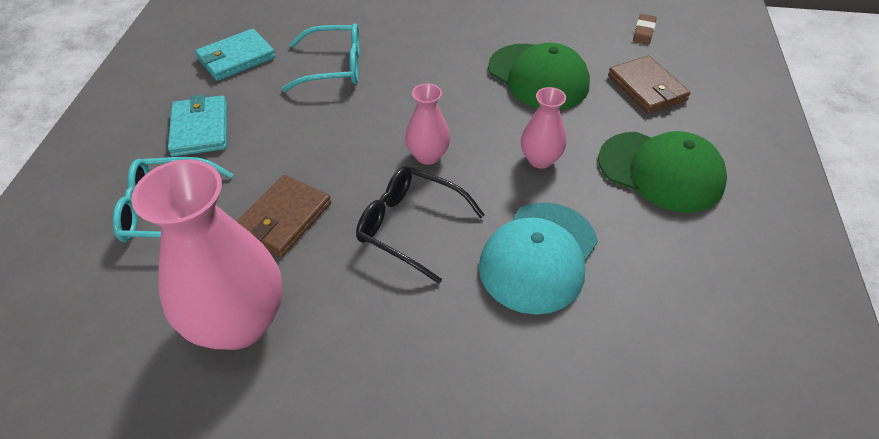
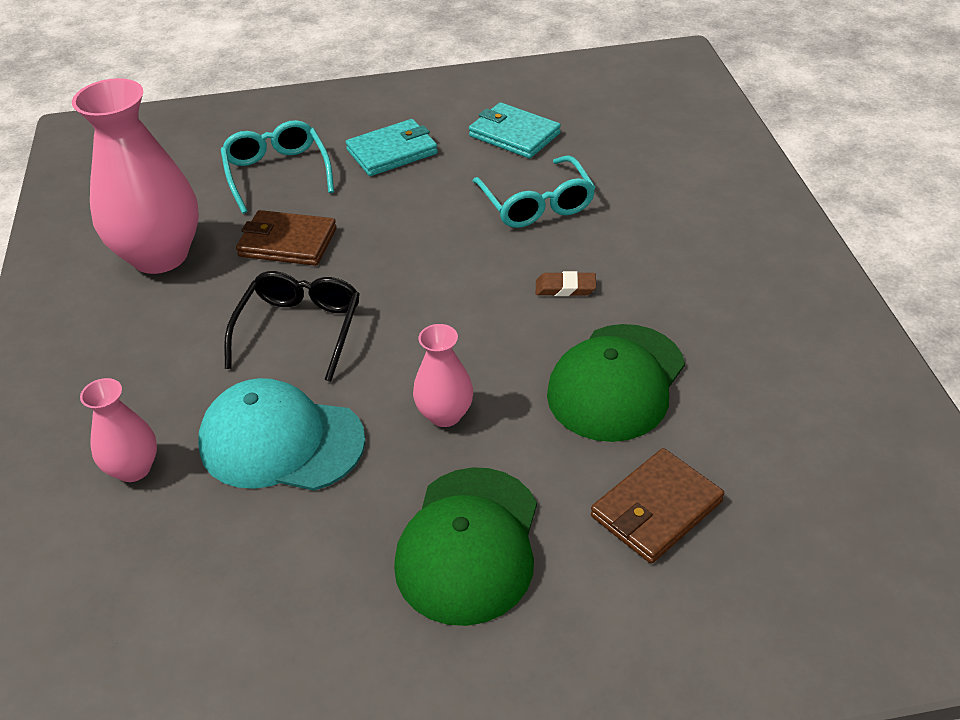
camera: 75 degrees right, 5 degrees down
(428, 156) = (414, 316): pink vase -> pink vase (133, 468)
(643, 32) = (811, 489): brown eraser -> brown eraser (565, 288)

